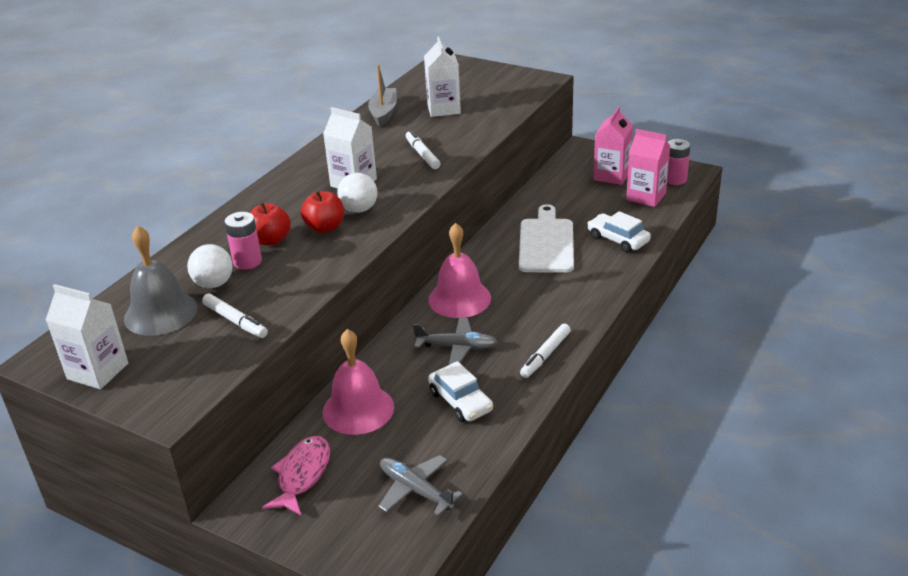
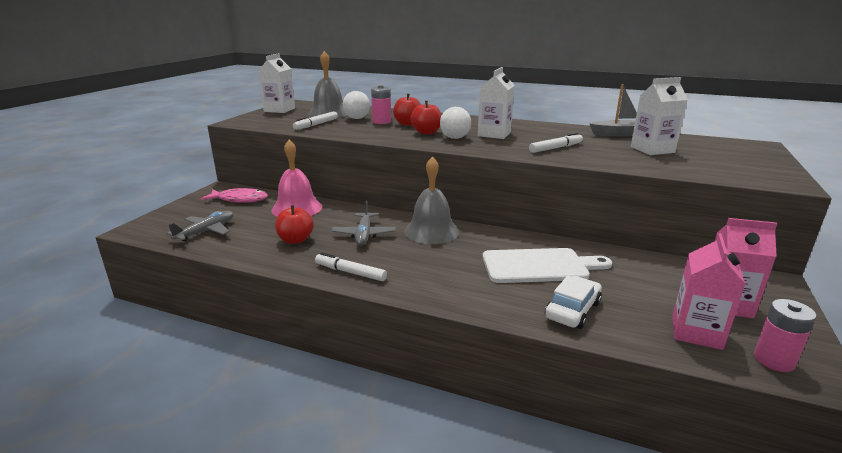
camera: 80 degrees right, 10 degrees down
(459, 298) = (431, 231): pink bell -> grey bell
(460, 401) = (295, 240): white car -> red apple

